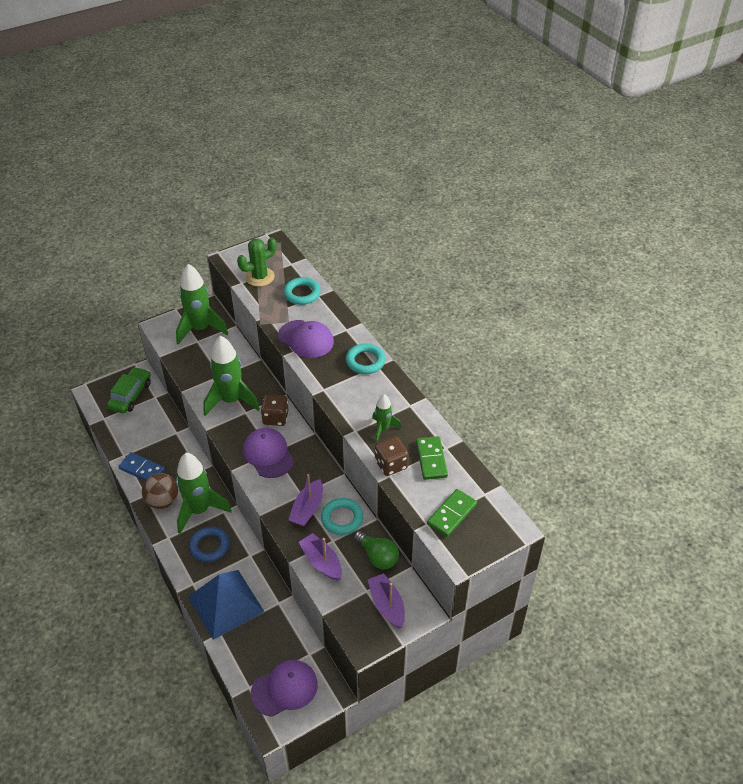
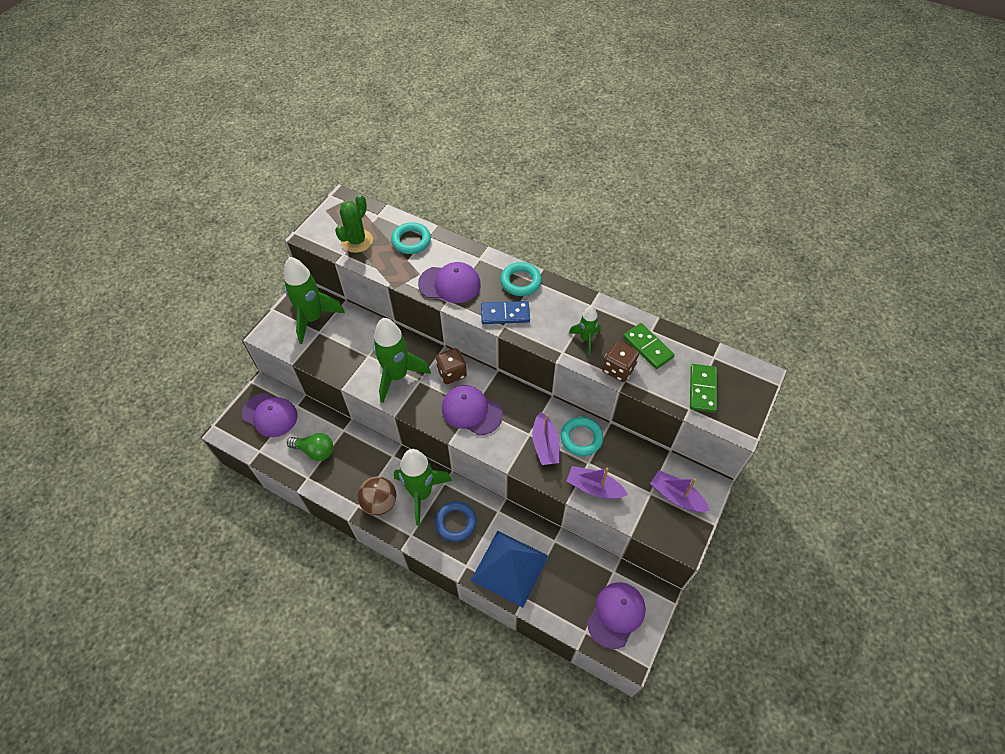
camera: 30 degrees left, 10 degrees up
(130, 395) = (270, 415): green car -> purple cap
(142, 469) = (336, 482): blue domino -> blue domino (505, 314)
(377, 556) = (636, 457): green light bulb -> green light bulb (315, 451)

